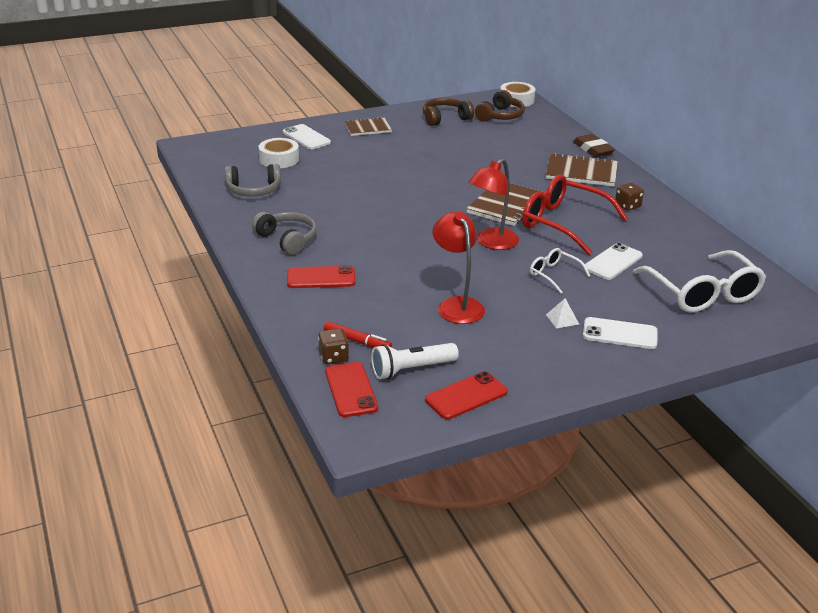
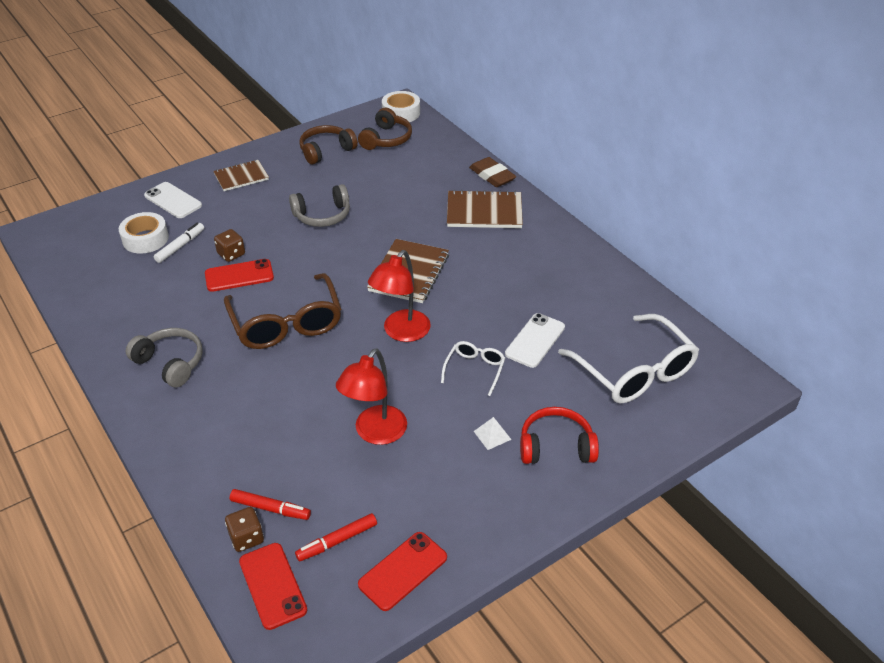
camera: 10 degrees left, 10 degrees up
(253, 190) = (121, 291): grey headphones -> grey headphones (322, 215)
(308, 167) = (180, 246): none -> white marker
(321, 278) = (217, 417): red phone -> red phone (239, 276)
(391, 226) = (286, 323): none -> brown glasses
(411, 369) = (337, 541): white flashlight -> red marker
(457, 305) = (375, 433): red lamp -> red lamp turned 120 degrees counterclockwise
(554, 274) = (475, 369): white glasses -> white glasses turned 75 degrees clockwise
(563, 223) = (474, 291): red glasses -> none
(619, 334) = (556, 446): white phone -> red headphones
(627, 206) = (539, 254): brown dice -> brown dice (231, 254)

